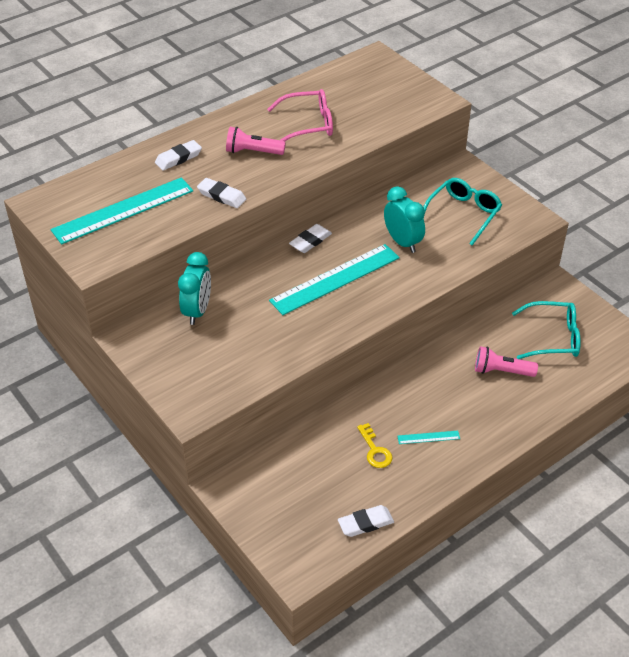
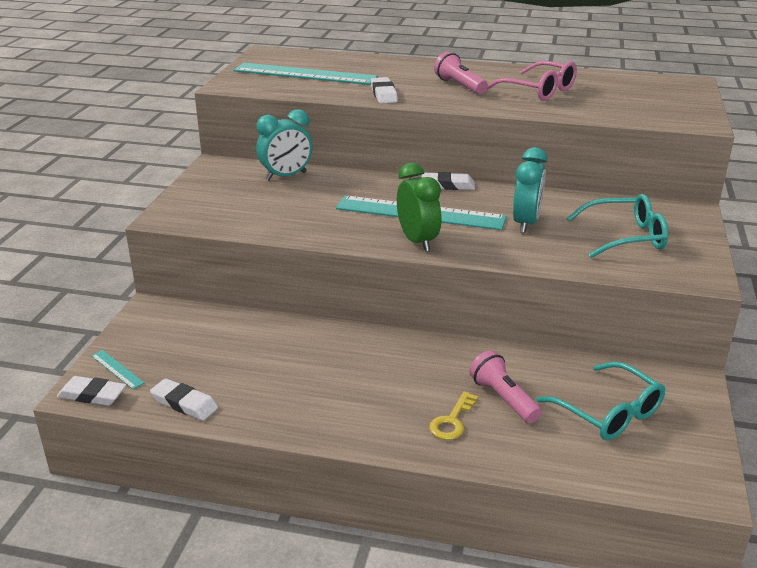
camera: 50 degrees right, 15 degrees down
(178, 158) = (399, 69): white eraser -> white eraser (92, 395)
(372, 304) = (417, 241): none -> green clock
(375, 450) = (286, 367): yellow key -> yellow key (452, 421)
(428, 437) = (344, 392): turquoise ruler -> turquoise ruler (117, 369)

